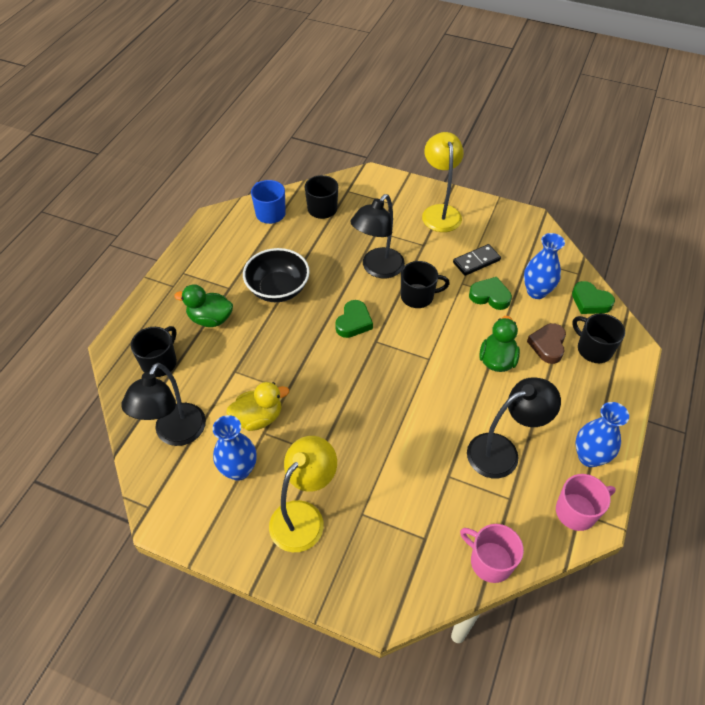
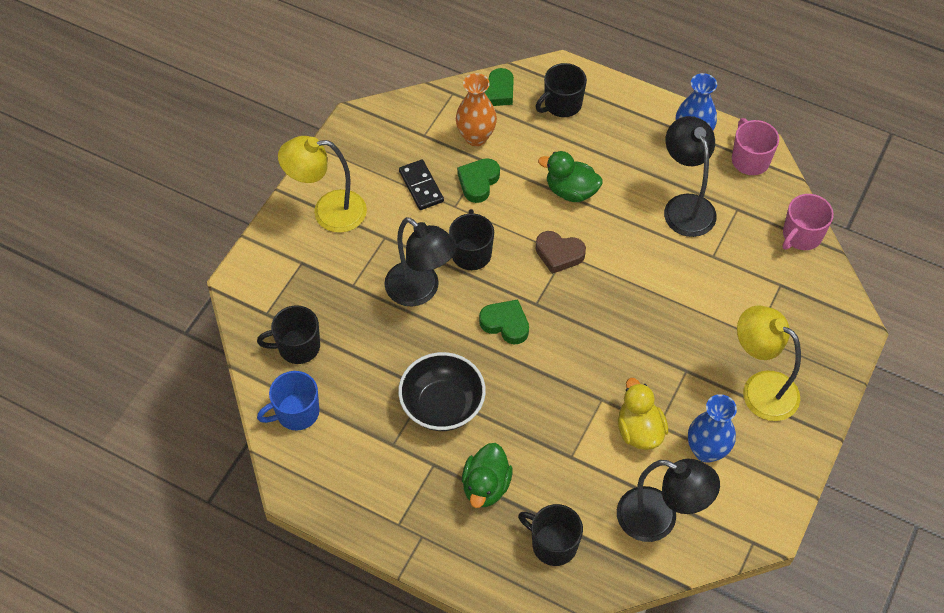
camera: 85 degrees left, 5 degrees up
(536, 291) = (476, 137): blue vase -> orange vase
(547, 345) = (554, 142): brown heart -> brown heart (559, 254)

